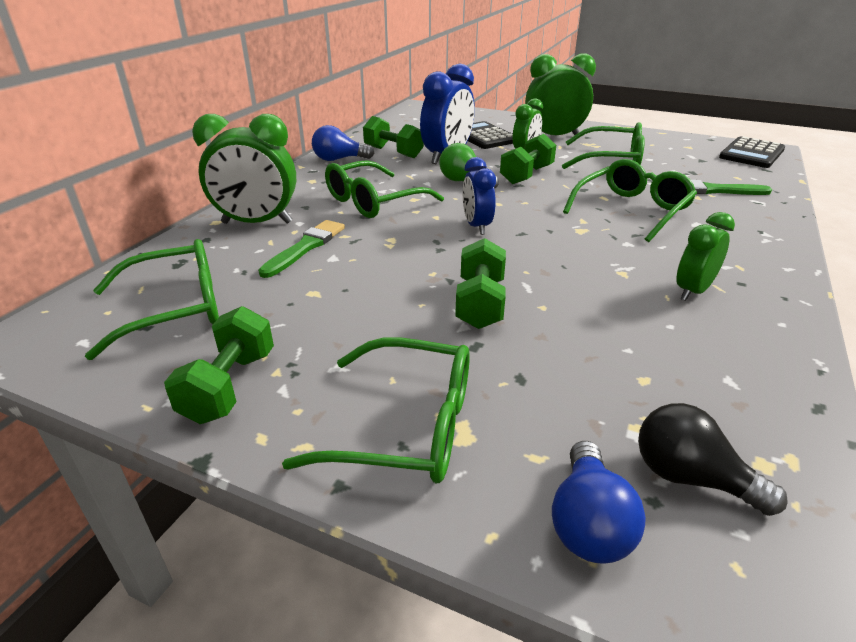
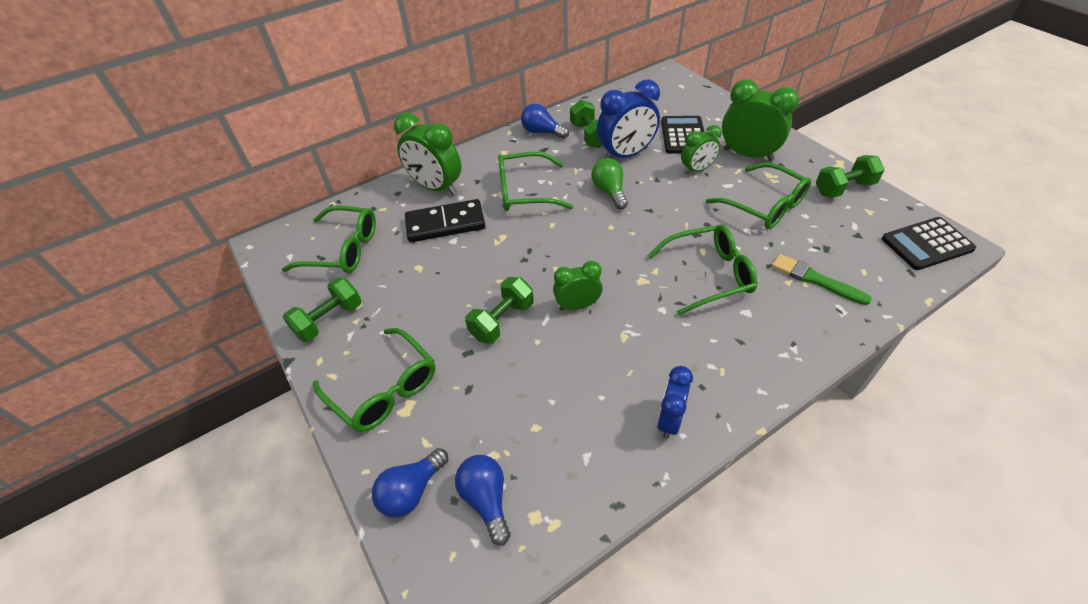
camera: 35 degrees right, 15 degrees up
(305, 247) = (445, 224): green brush -> black domino
(477, 226) = (570, 246): blue clock -> blue clock (669, 420)
(526, 175) = (667, 200): green dumbbell -> green dumbbell (844, 188)
(690, 478) = (486, 500): black light bulb -> blue light bulb
(692, 291) = (654, 376): green clock -> green clock (577, 306)

